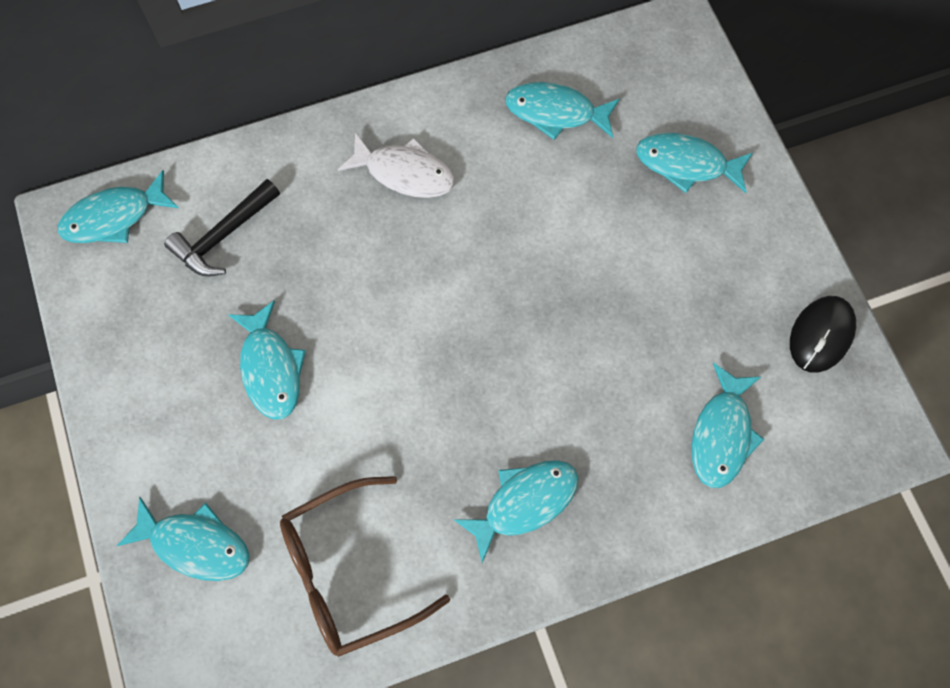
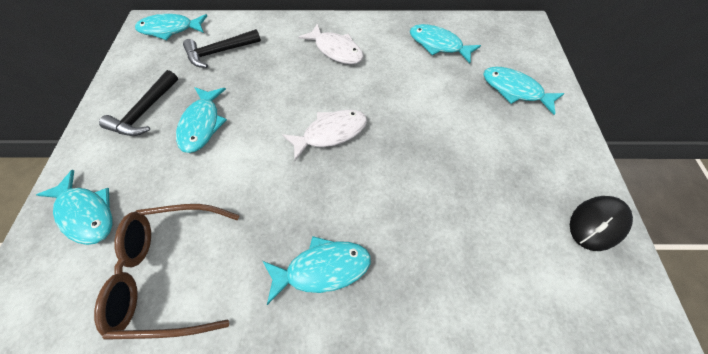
camera: 20 degrees right, 10 degrees down
(174, 377) = (145, 112): none -> black hammer
(458, 320) = (331, 133): none -> white fish
(722, 434) = (498, 272): turquoise fish -> none

